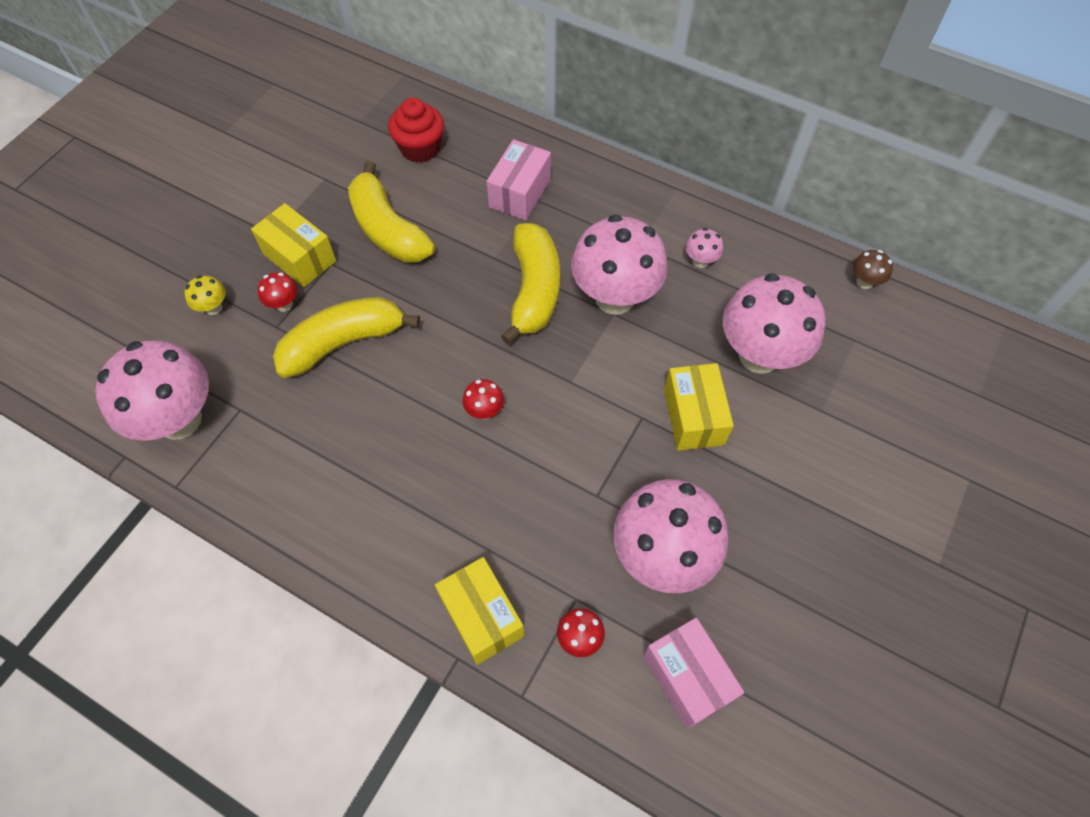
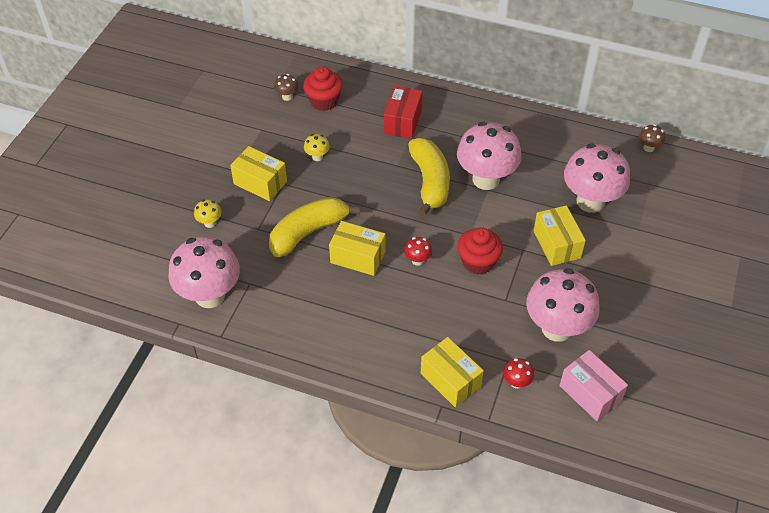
camera: 10 degrees left, 10 degrees down
(284, 304) = (259, 214): red mushroom -> none
(373, 135) = (287, 97): none -> brown mushroom
(388, 229) = (317, 157): yellow banana -> yellow mushroom
(401, 392) = (357, 257): none -> yellow box
(520, 193) = (402, 121): pink box -> red box
(571, 427) = (478, 262): none -> red cupcake
(700, 261) = (537, 149): pink mushroom -> none

